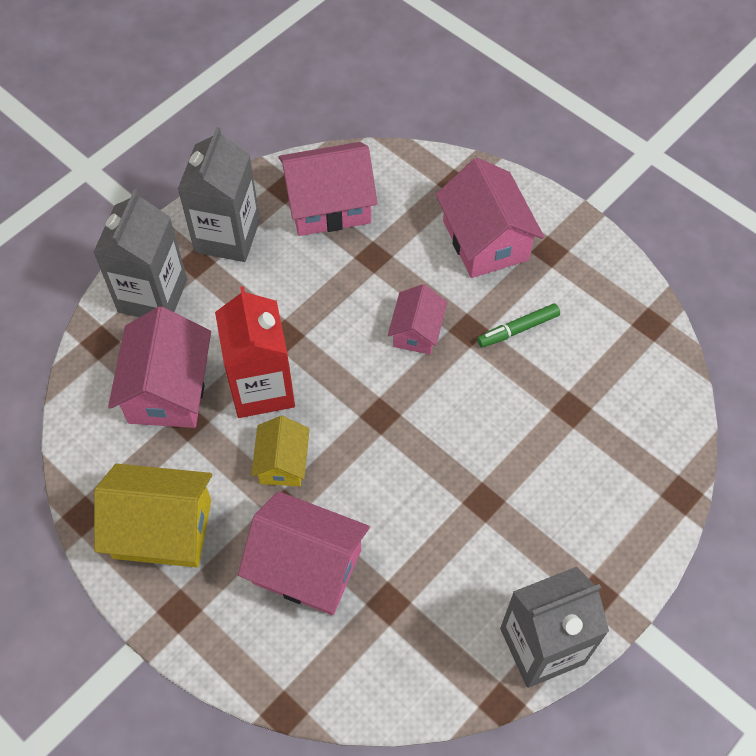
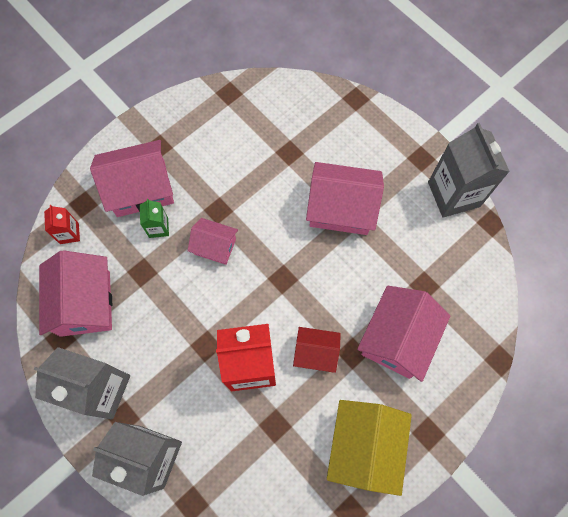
camera: 85 degrees left, 10 degrees up
(168, 389) = (244, 442): pink house -> pink house (341, 208)
(282, 462) = (315, 352): yellow house -> red house
(415, 176) = (69, 233): none -> red carton
(434, 266) = (158, 227): none -> green carton
(518, 329) = (222, 177): green marker -> none

